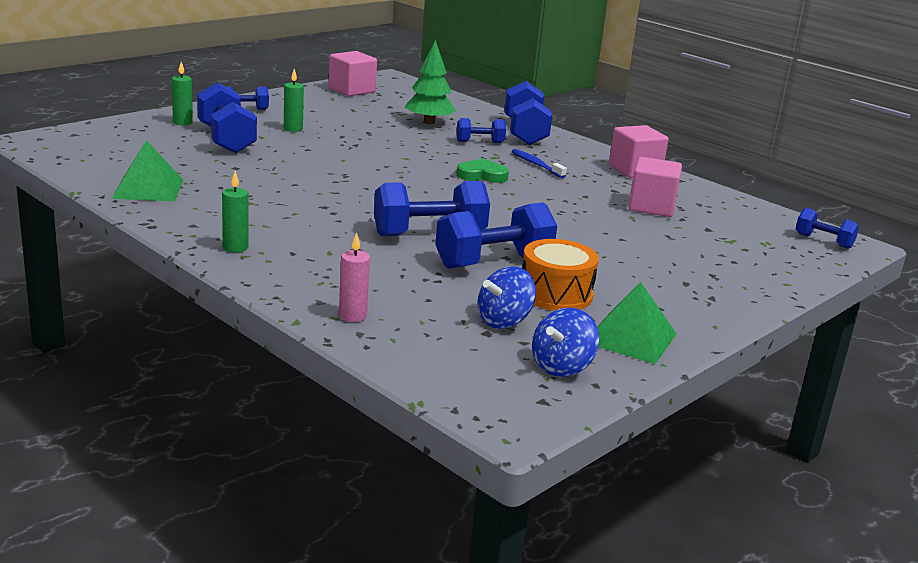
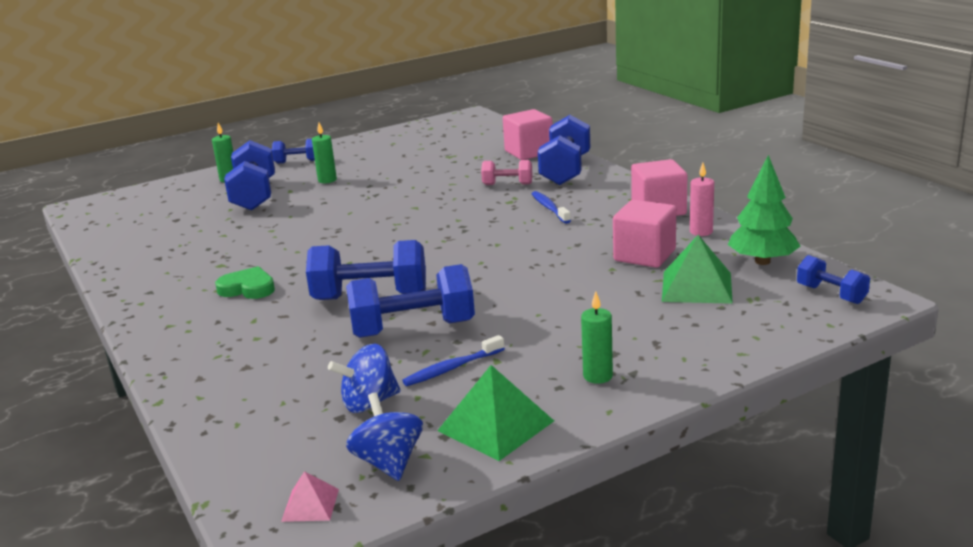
camera: 20 degrees right, 0 degrees up
(148, 188) = (141, 253): green pyramid -> green pyramid (697, 287)
(235, 248) = (168, 316): green candle -> green candle (598, 376)
(352, 90) = (419, 133): pink cube -> pink cube (529, 152)
(352, 316) = (218, 395): pink candle -> pink candle (701, 232)
(429, 122) = (471, 164): green tree -> green tree (762, 261)
(480, 142) = (507, 184): blue dumbbell -> pink dumbbell
(482, 175) = (480, 224): green heart -> green heart (248, 288)
(520, 400) = (310, 505): none -> pink pyramid
(555, 294) = (451, 368): orange drum -> blue toothbrush
(561, 367) = (388, 462): blue spinning top -> blue spinning top turned 105 degrees clockwise

